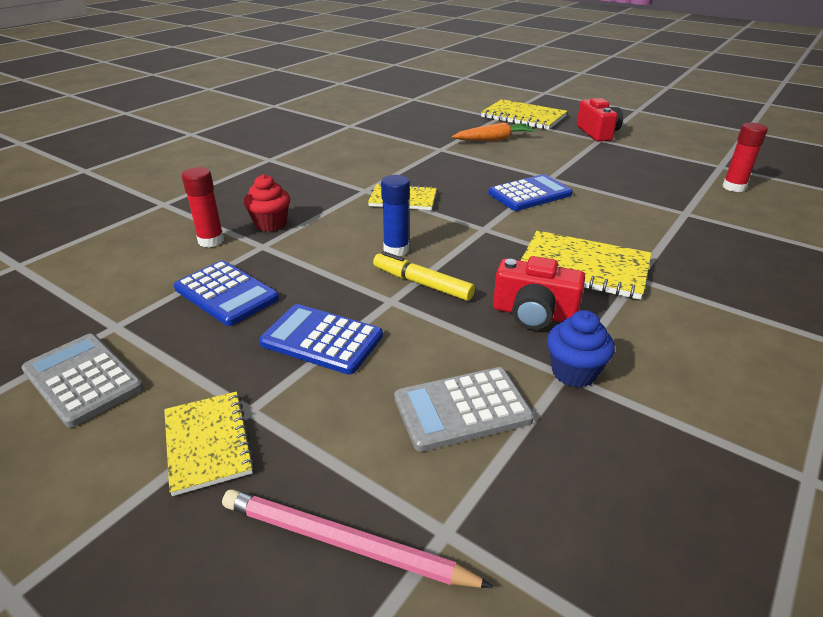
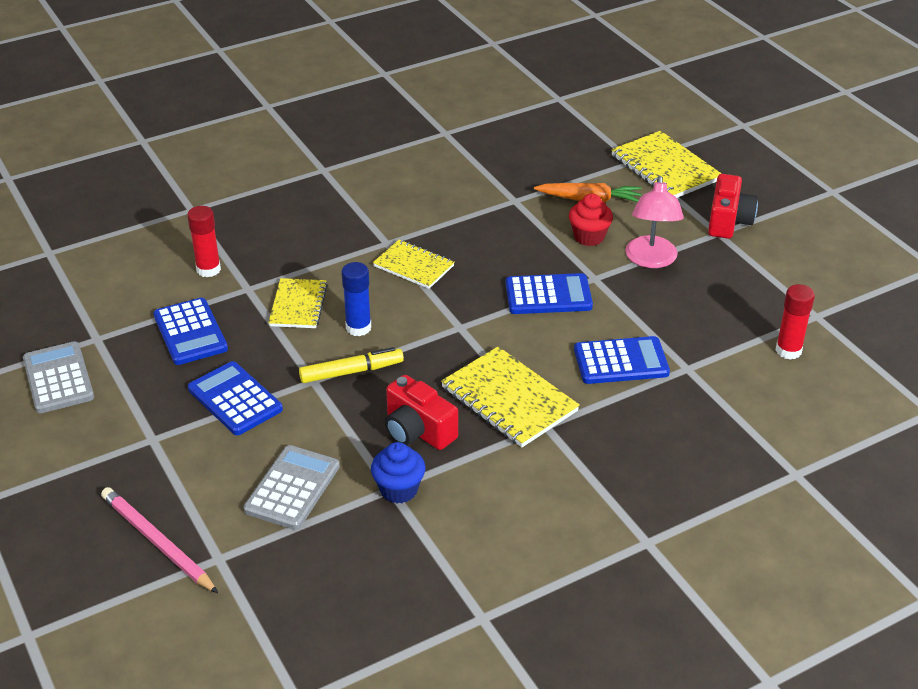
camera: 25 degrees right, 5 degrees up
(208, 443) = (114, 453): yellow notebook -> yellow notebook (298, 305)
(270, 224) = (270, 264): red cupcake -> red cupcake (589, 237)
(422, 284) = (351, 371): yellow marker -> yellow marker turned 105 degrees clockwise
(462, 409) = (292, 488): grey calculator -> grey calculator turned 105 degrees clockwise
(576, 160) = (651, 260): none -> pink lamp
(635, 220) = (621, 361): none -> blue calculator

